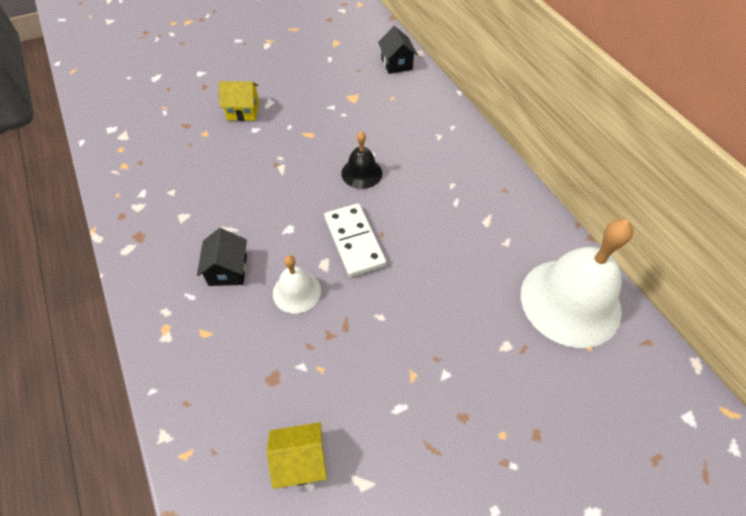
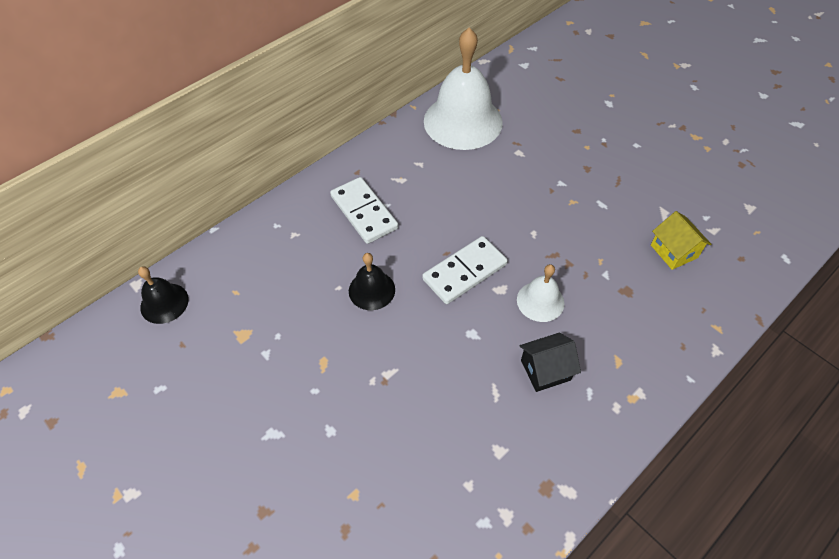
camera: 105 degrees left, 0 degrees up
(243, 111) = (297, 461): yellow house -> none
(396, 64) = (164, 303): black house -> black bell
(450, 185) = (364, 212): none -> white domino

